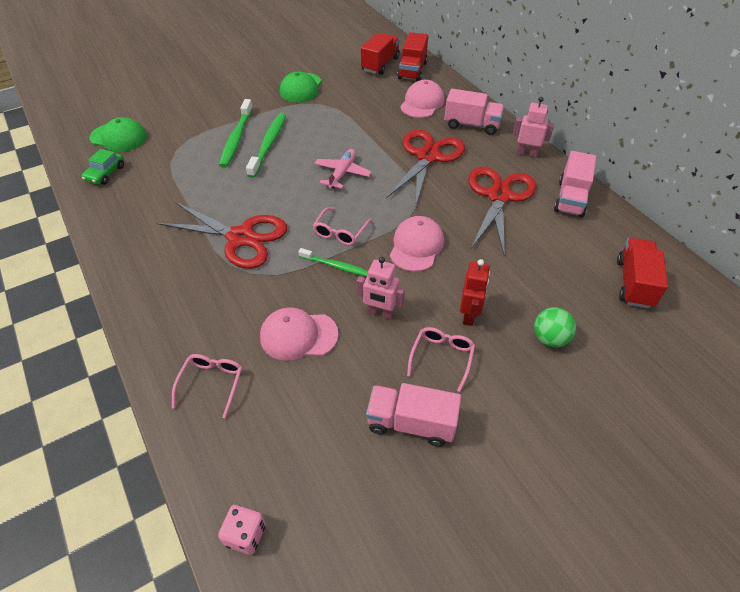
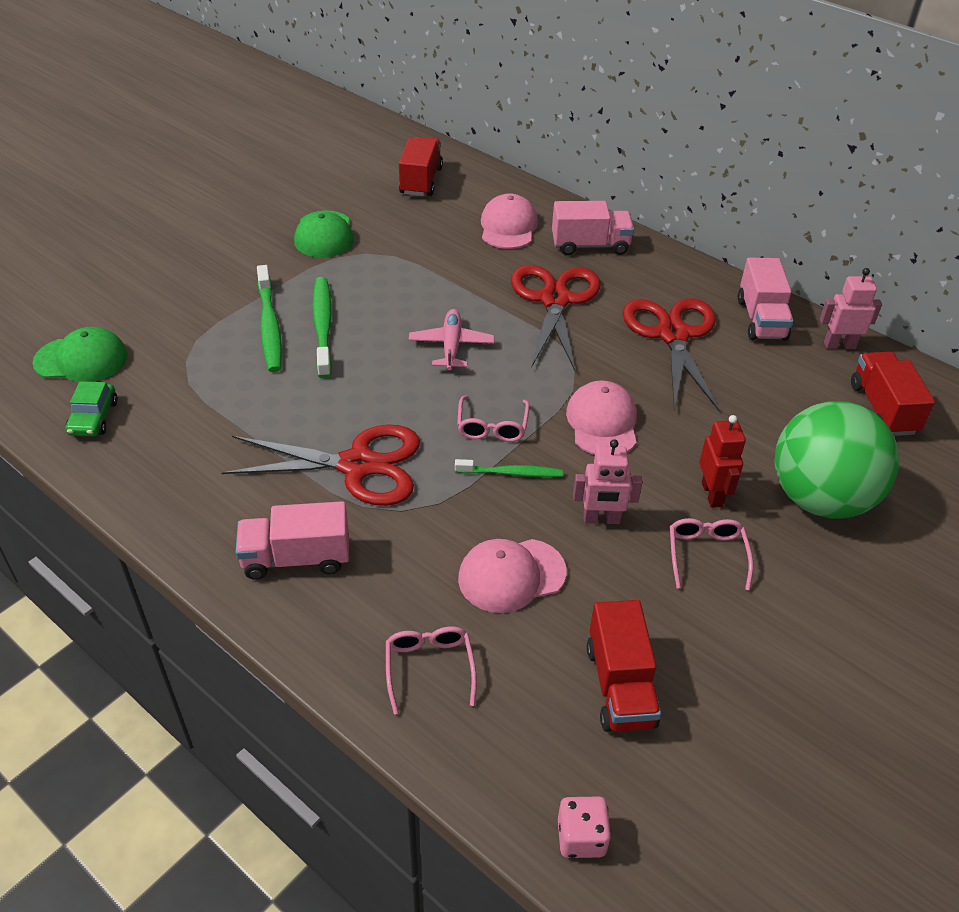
camera: 20 degrees left, 5 degrees down
(411, 423) = (711, 644): pink truck -> pink truck (296, 558)
(412, 70) = (471, 183): red truck -> red truck (620, 686)
(526, 153) = (679, 271): pink robot -> pink robot (839, 345)
(549, 338) = (820, 499): green ball -> green ball, size x2.23

